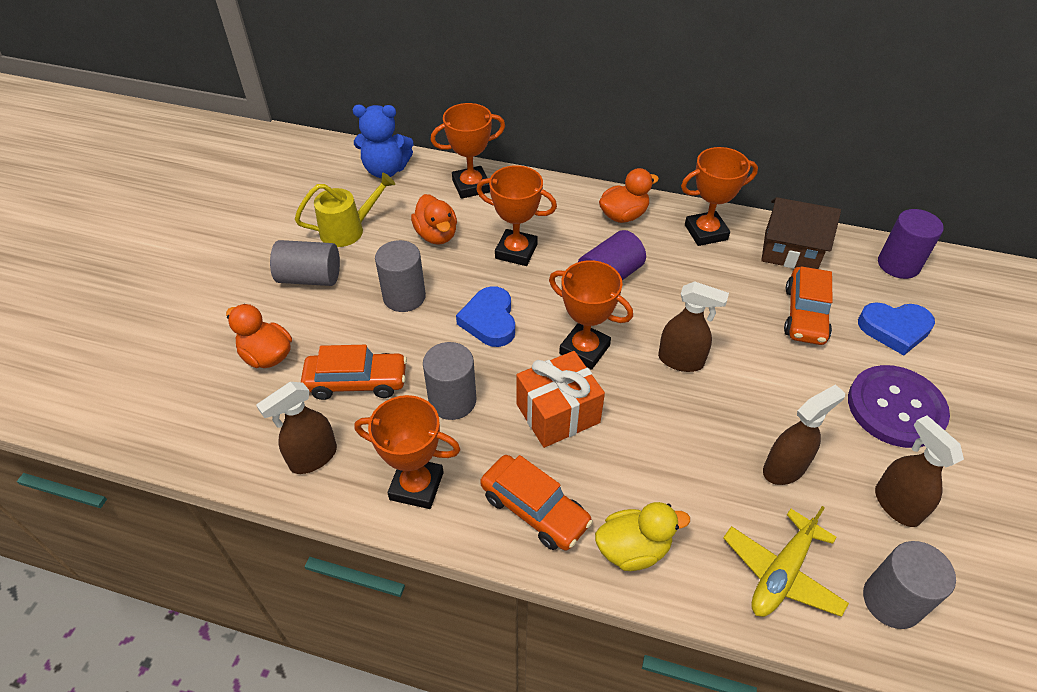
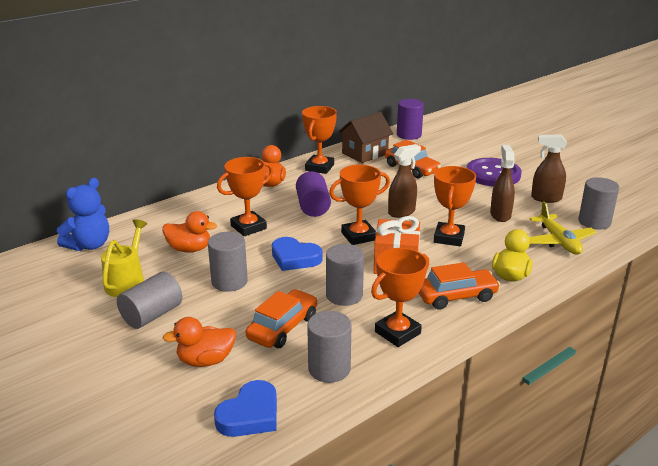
camera: 55 degrees left, 20 degrees down
(313, 458) = (329, 369): brown spray bottle -> grey cylinder
(471, 186) = (163, 220): orange trophy -> orange trophy (449, 238)
(894, 329) = (447, 153): blue heart -> blue heart (250, 415)

